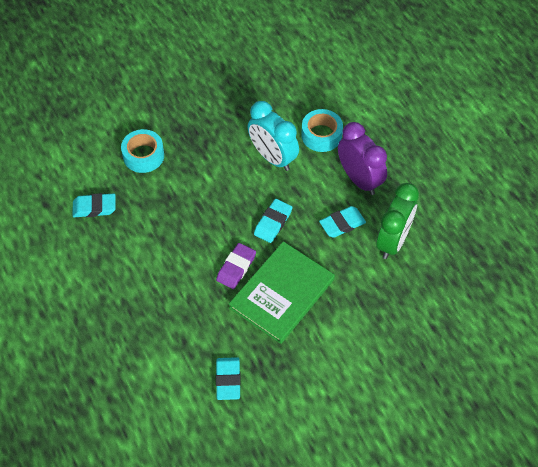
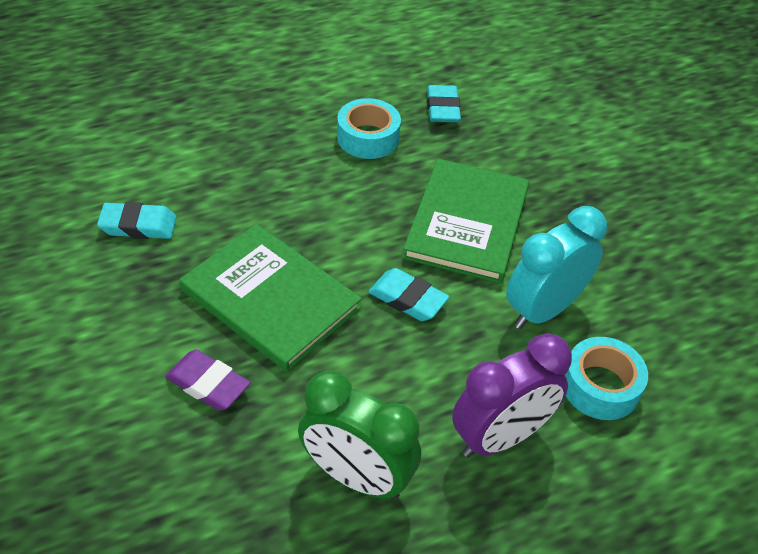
camera: 90 degrees right, 10 degrees down
(143, 155) = (535, 157): turquoise tape -> turquoise tape (368, 138)
(207, 193) = (467, 223): none -> green book
(236, 268) = (326, 247): purple eraser -> purple eraser (208, 384)
(342, 224) = (400, 397): turquoise eraser -> none

